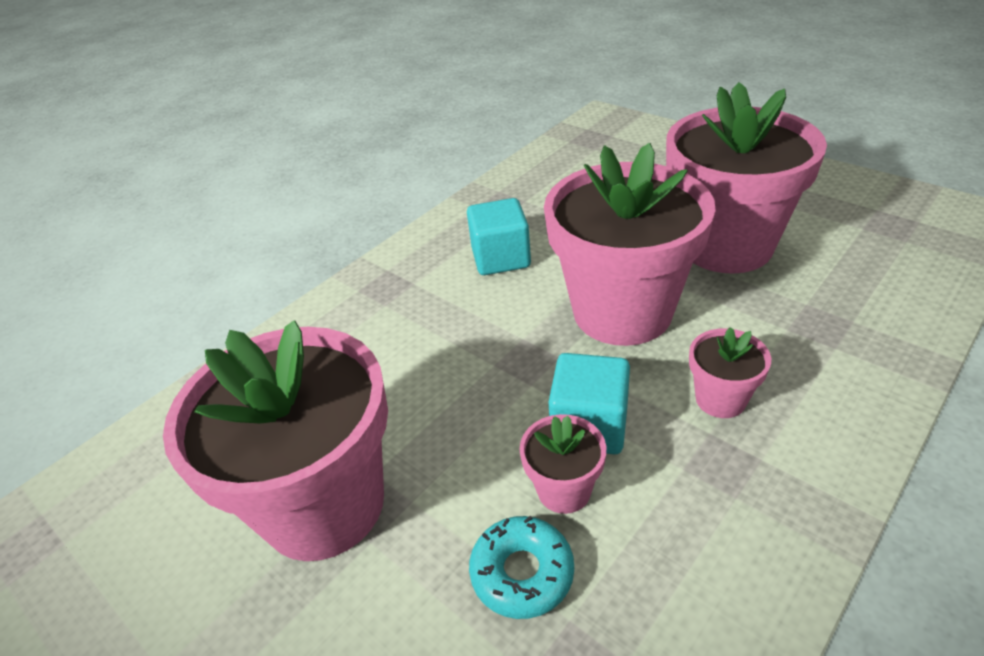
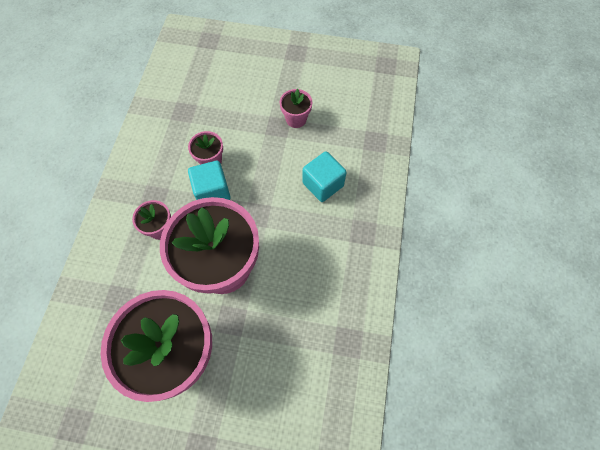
camera: 145 degrees right, 25 degrees up
(323, 504) = (296, 119): pink flower pot -> pink flower pot, size x0.43
(501, 258) = (313, 283): turquoise cube -> turquoise cube (323, 184)
(522, 573) = (212, 128): turquoise donut -> none

